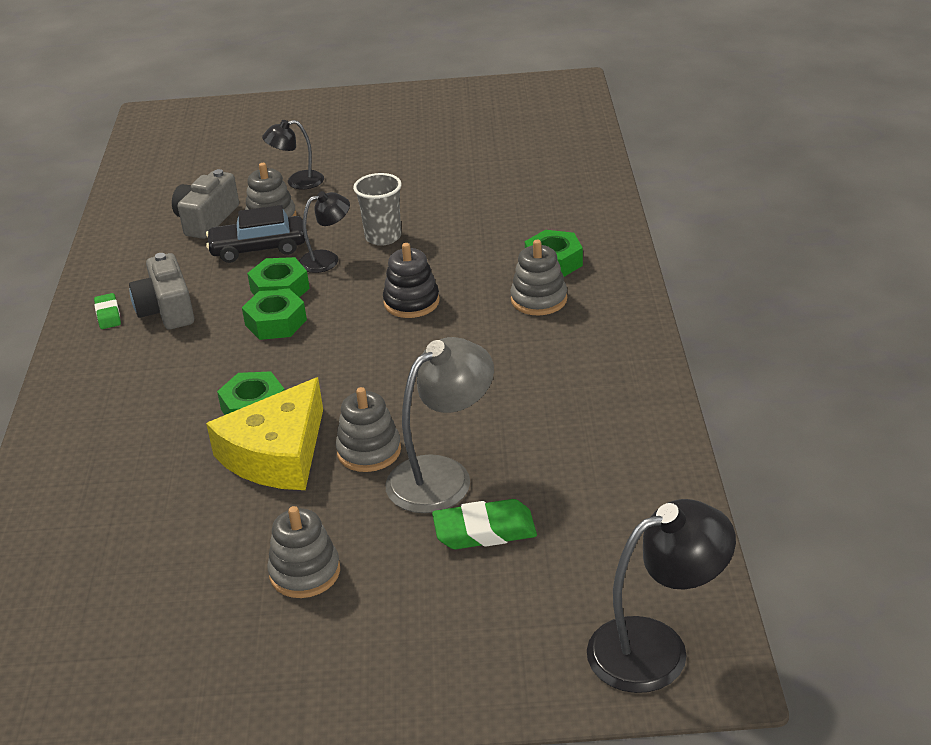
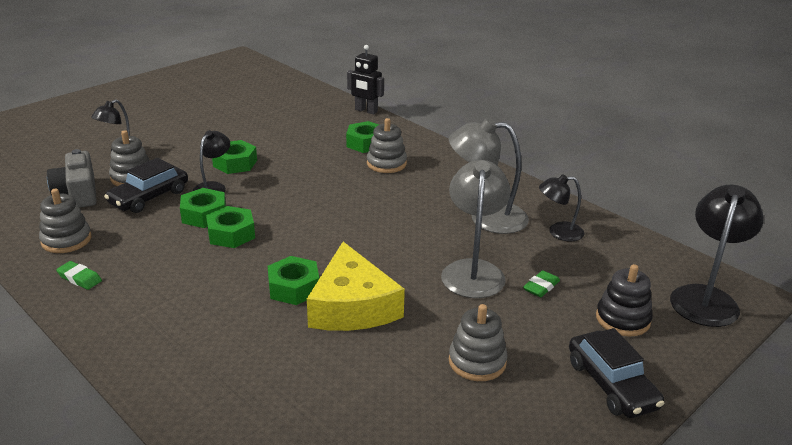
camera: 45 degrees left, 5 degrees down
(167, 310) = (129, 257): grey camera -> none
(369, 451) = (409, 278): grey stacking toy -> grey stacking toy (66, 240)
(383, 237) = (235, 163): grey cup -> green nut
(392, 672) = (611, 384): none -> black car
(411, 302) = (310, 191): black stacking toy -> black stacking toy (622, 319)
(484, 531) = (541, 287): green eraser -> green eraser, size x0.61
(551, 419) = (486, 217): none -> grey lamp
(607, 477) = (558, 232): none -> black lamp
(617, 215) = (366, 111): none -> black robot

